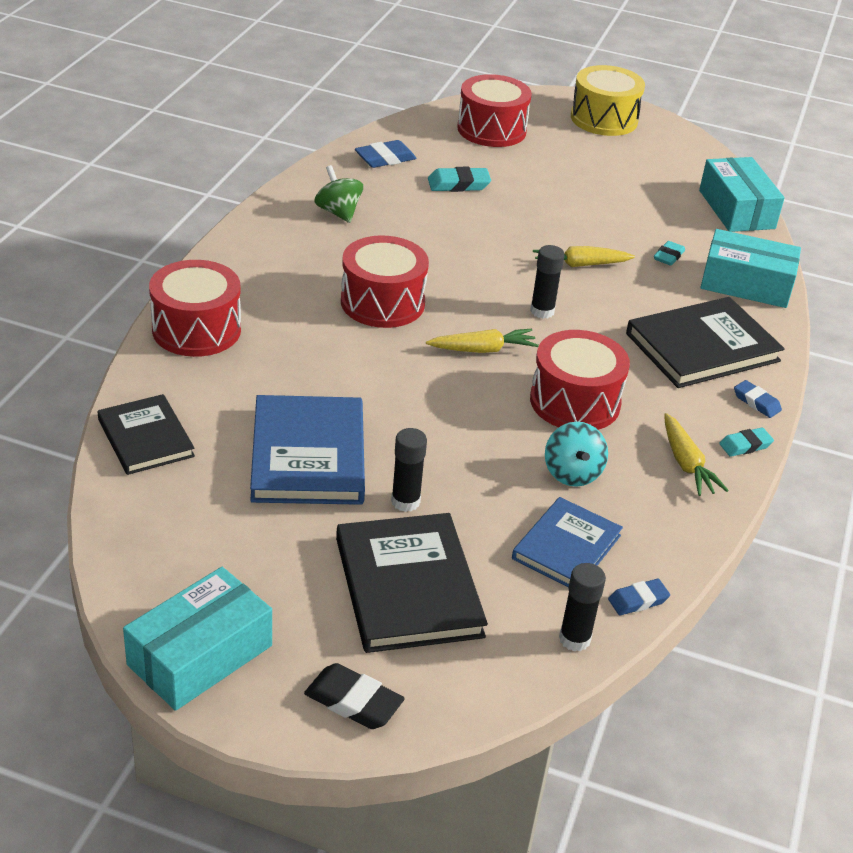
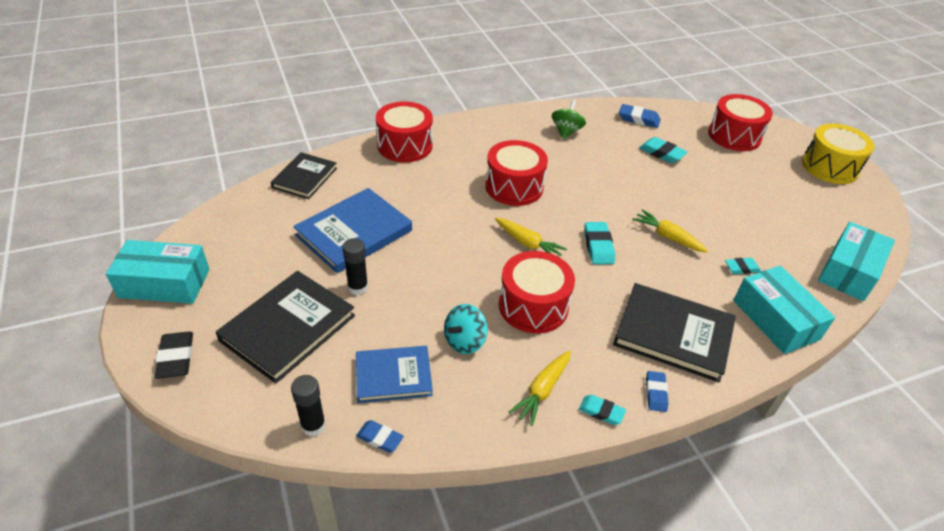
camera: 50 degrees right, 5 degrees up
(542, 311) = (598, 246): black glue stick -> turquoise eraser

